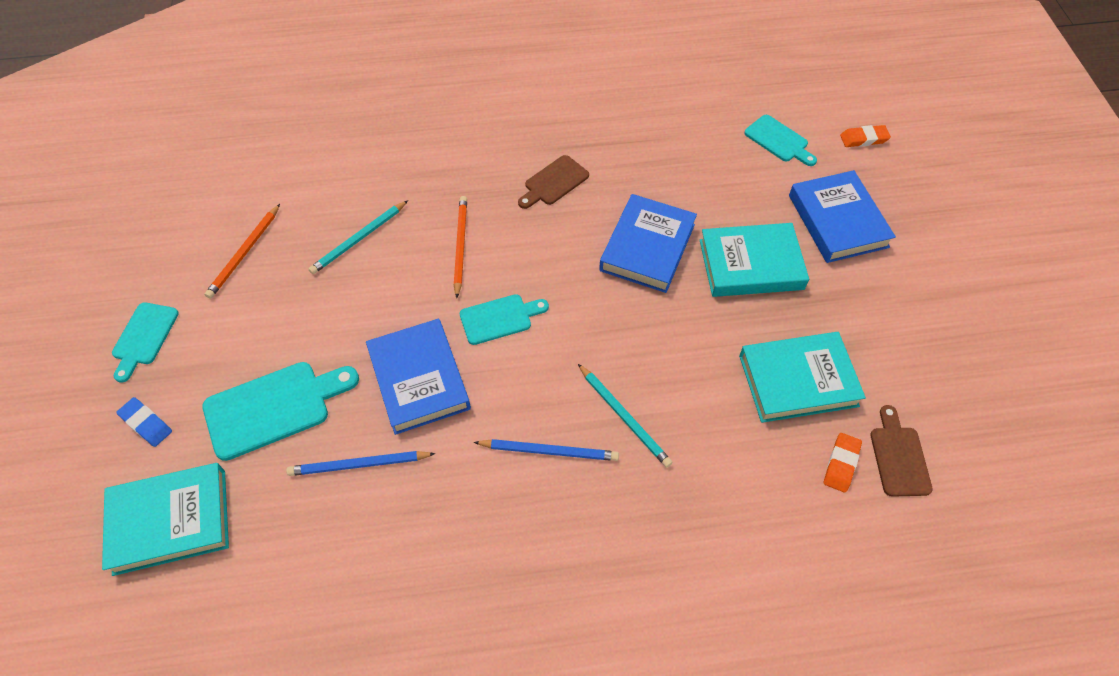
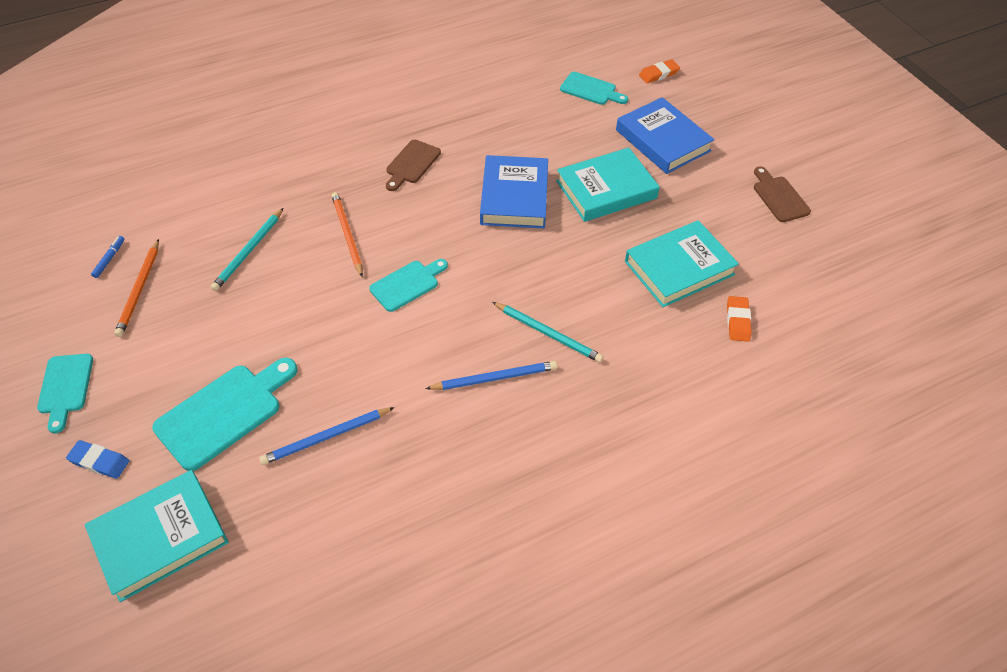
camera: 20 degrees left, 5 degrees down
(229, 213) = (109, 259): none -> blue marker
(419, 379) = (353, 352): blue book -> none
(898, 457) = (779, 303): brown cutting board -> brown cutting board (779, 197)

